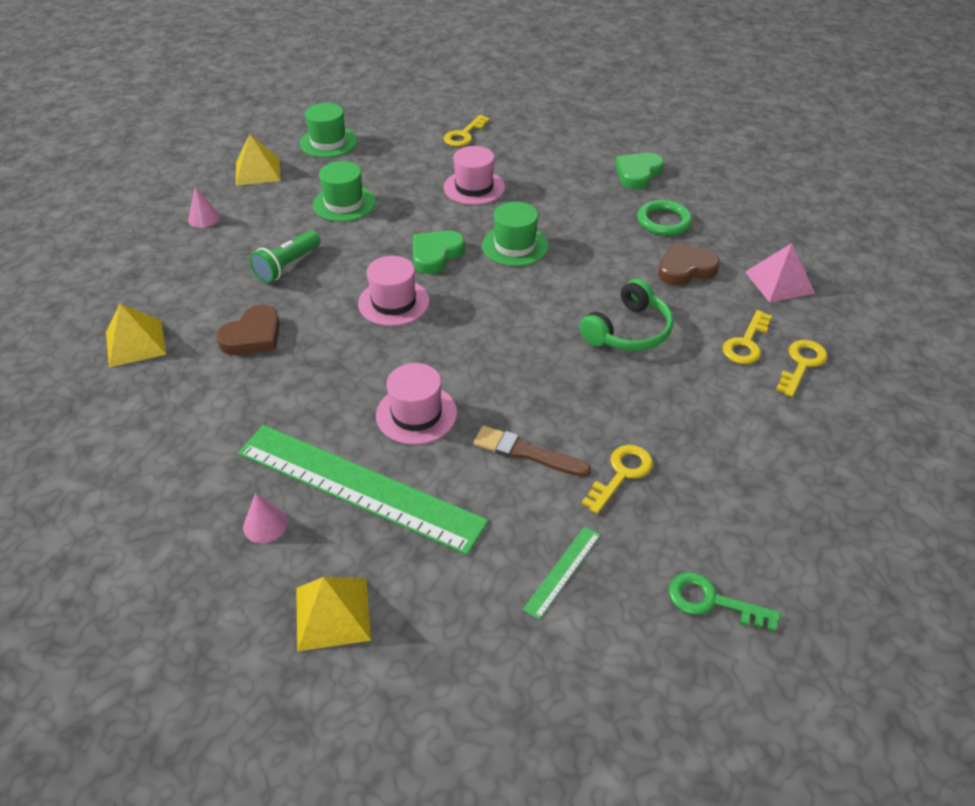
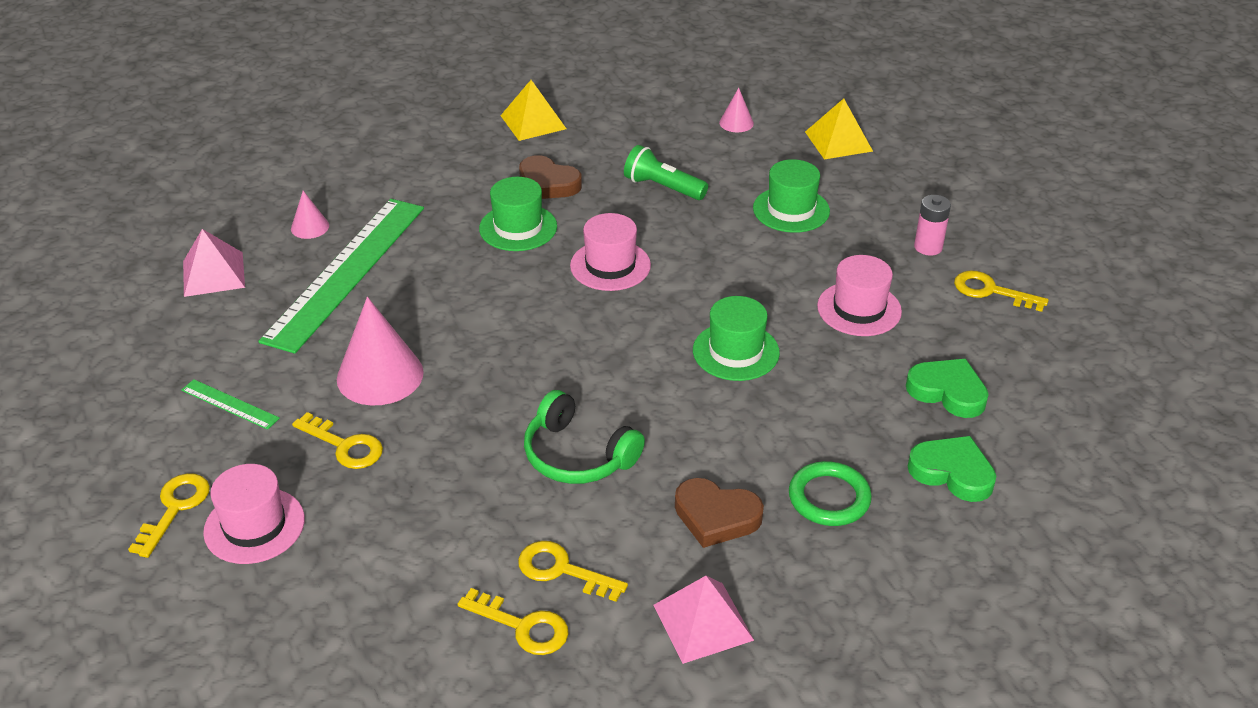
camera: 85 degrees right, 5 degrees down
(328, 142) = (923, 181): green hat -> green hat (518, 227)
(333, 613) = (213, 274): yellow pyramid -> pink pyramid
(409, 151) = (928, 247): none -> pink battery
(416, 414) = (437, 297): pink hat -> pink hat (254, 526)
(436, 254) = (704, 288): green heart -> green heart (948, 391)
(526, 453) = (380, 375): brown brush -> pink cone
(685, 269) = (716, 516): brown heart -> brown heart turned 135 degrees clockwise
(711, 601) = (175, 508): green key -> yellow key

